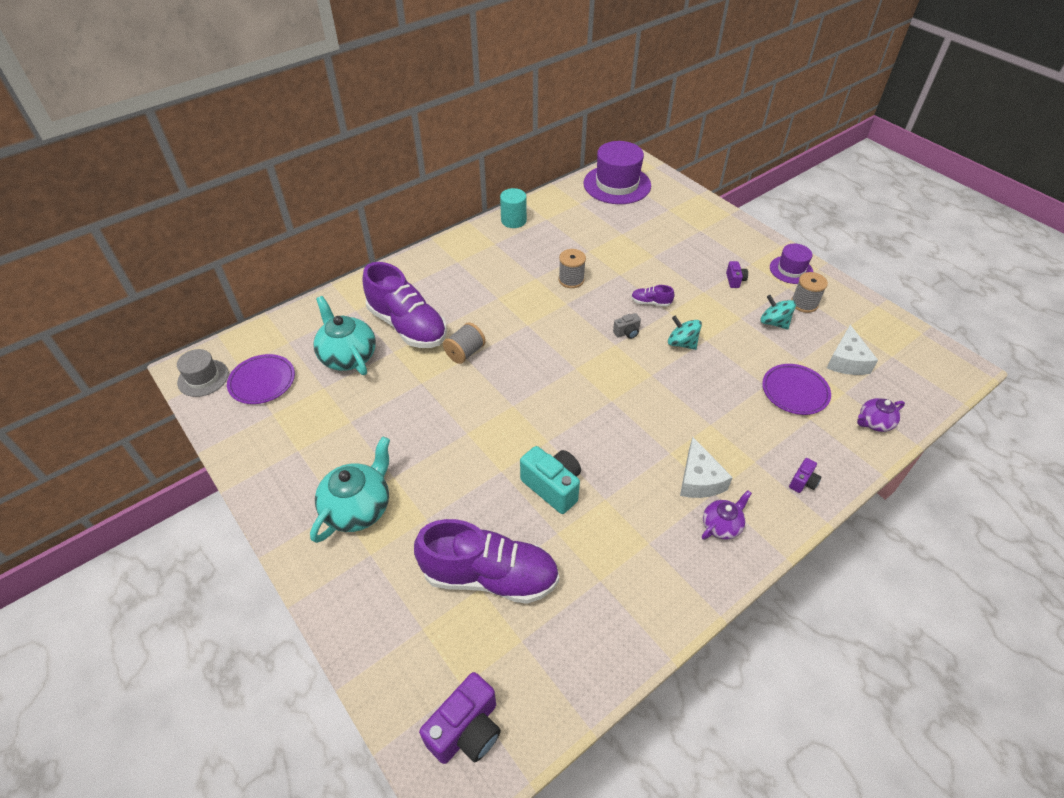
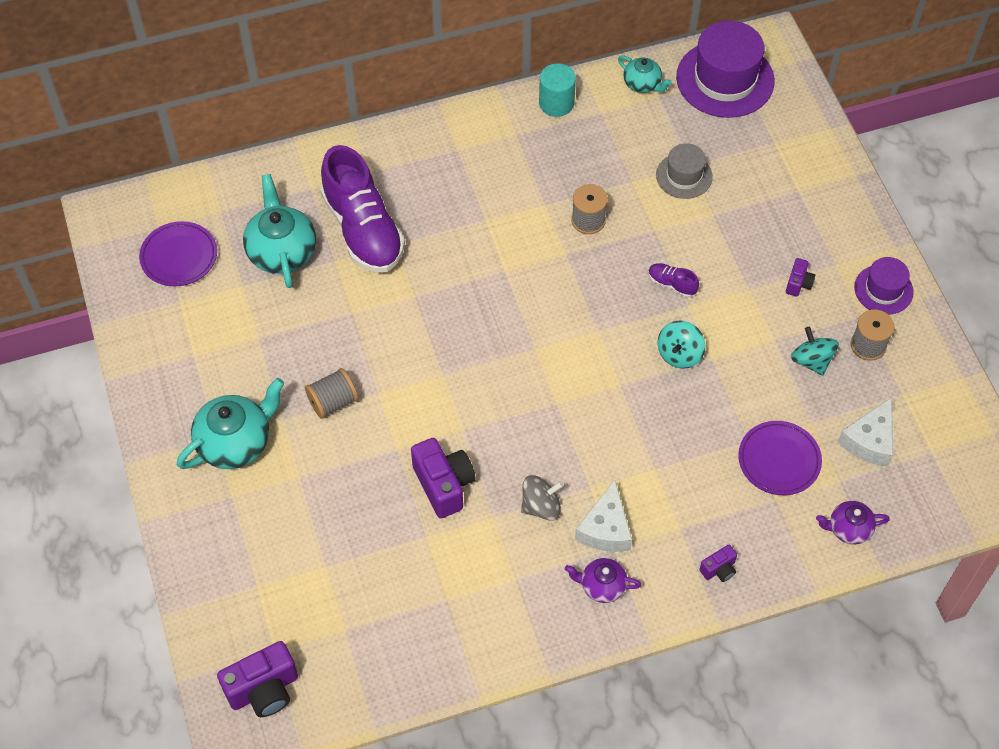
camera: 20 degrees right, 10 degrees up
(203, 378) = (117, 232): grey hat -> grey hat (684, 176)
(465, 352) = (416, 287): grey spool -> grey spool (333, 402)
(489, 576) = (340, 558): purple shoe -> none
(553, 487) = (444, 485): turquoise camera -> purple camera
(565, 198) = (642, 84): none -> turquoise teapot
(627, 333) = (620, 319): grey camera -> none
(639, 479) = (541, 506): none -> grey spinning top
(682, 343) = (679, 354): turquoise spinning top -> turquoise spinning top turned 120 degrees counterclockwise
(721, 525) = (602, 586): purple teapot -> purple teapot turned 150 degrees counterclockwise

